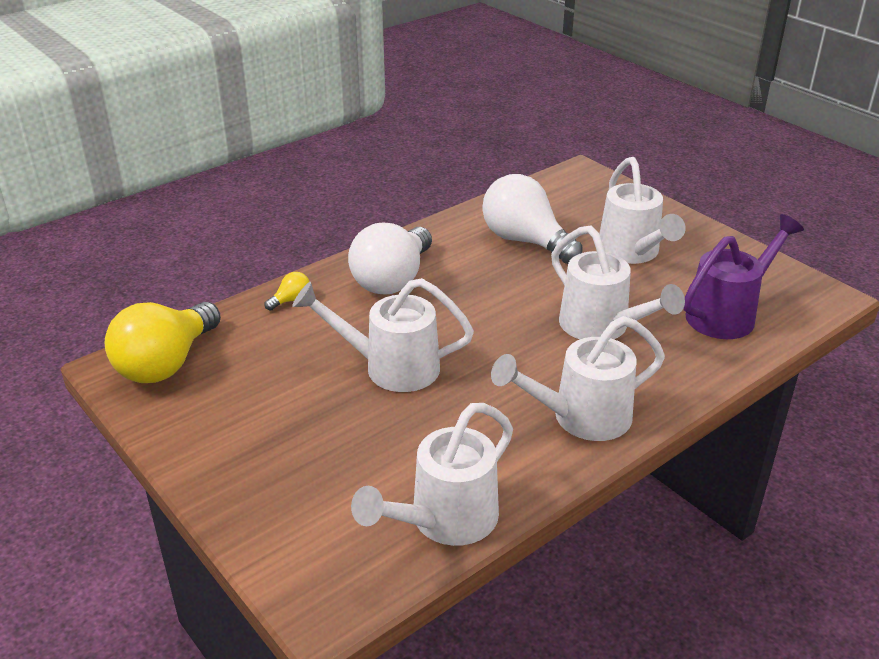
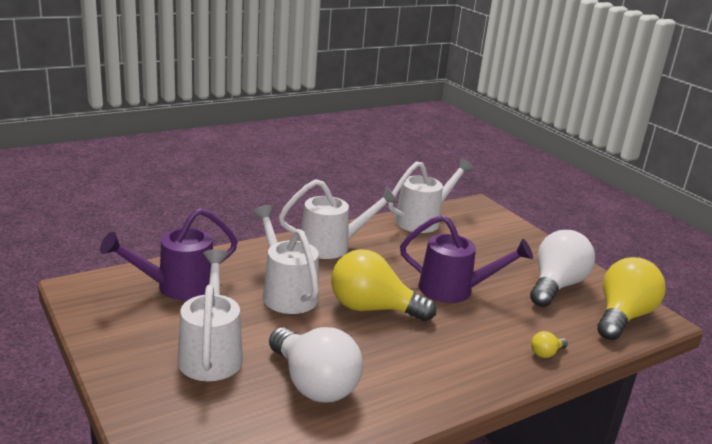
camera: 175 degrees left, 10 degrees down
(391, 367) = (454, 290): white watering can -> purple watering can
(392, 280) = (456, 360): white light bulb -> white light bulb (556, 286)
(491, 323) = (373, 308): none -> yellow light bulb

